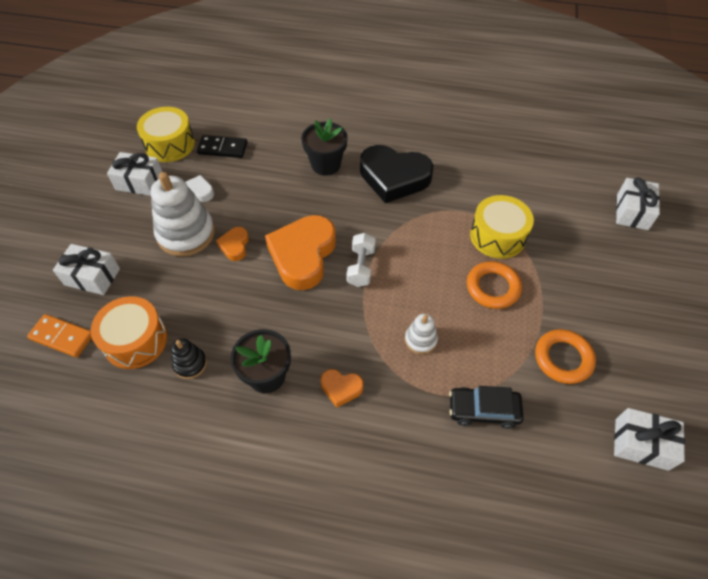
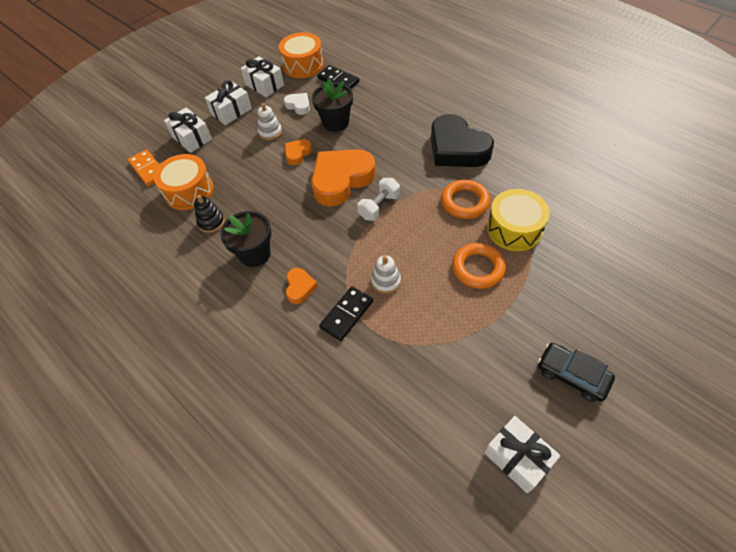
camera: 35 degrees right, 0 degrees up
(170, 144) = (303, 65): yellow drum -> orange drum
(186, 234) = (270, 132): white stacking toy -> white stacking toy, size x0.50
(326, 165) = (408, 119): black flower pot -> black flower pot (335, 122)
(341, 388) = (300, 287): orange heart -> orange heart turned 135 degrees counterclockwise
(407, 392) = (346, 314): none -> black domino
(483, 410) = (397, 358): black car -> black car (572, 375)
(563, 358) = (498, 353): orange ring -> orange ring (464, 202)
(632, 212) = (668, 261): white gift -> white gift (231, 111)

